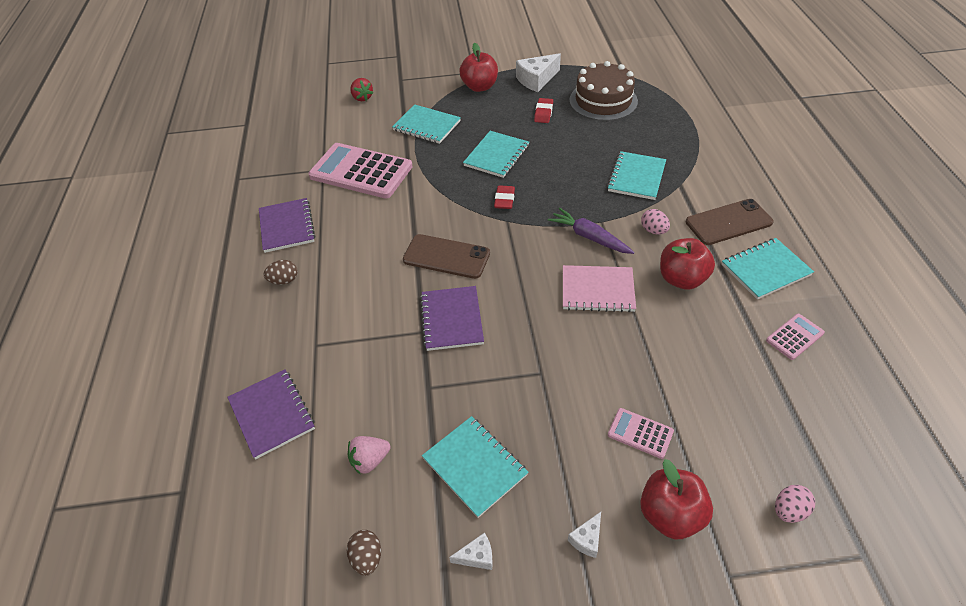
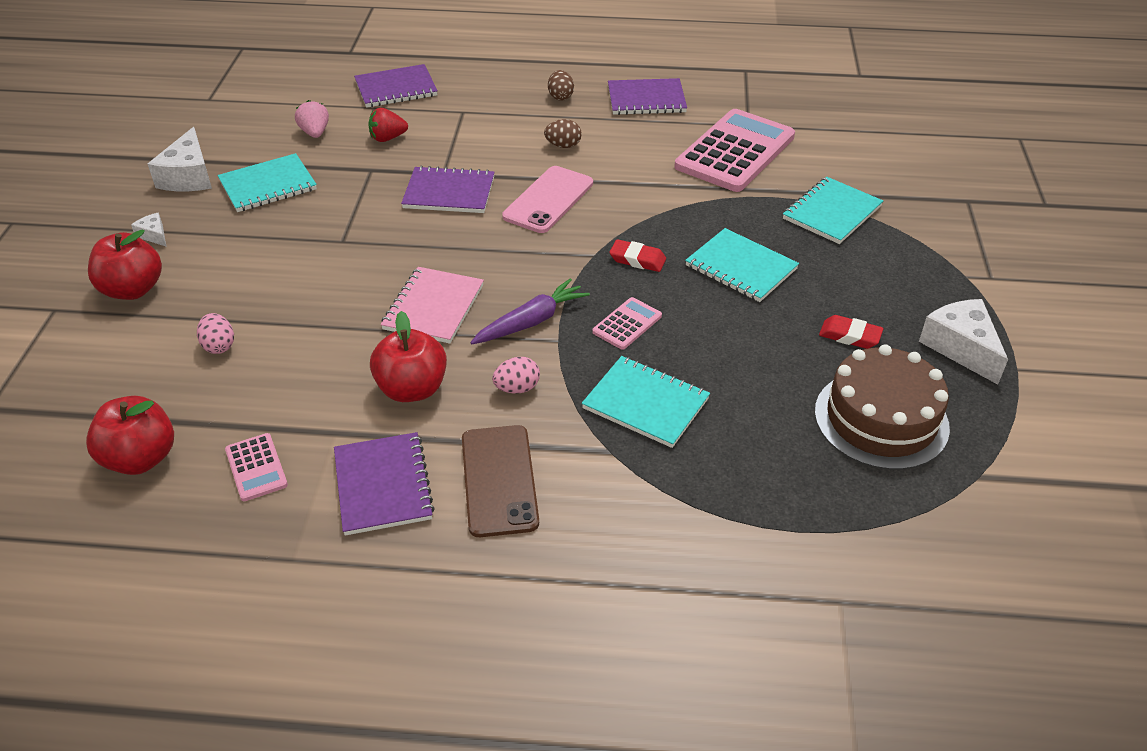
camera: 100 degrees right, 5 degrees down
(362, 98) = (916, 163): red strawberry -> red strawberry (388, 138)
(367, 558) = (231, 126): brown egg -> brown egg (563, 145)
(446, 257) = (548, 200): brown phone -> pink phone
(477, 556) = (189, 176): white cheese -> white cheese, size x2.01
(479, 87) = (940, 277): red apple -> red apple (141, 458)
(640, 433) = (225, 292): pink calculator -> pink calculator (627, 324)
(765, 270) = (383, 485): turquoise notebook -> purple notebook
(789, 510) = (70, 371): pink egg -> pink egg (219, 346)

